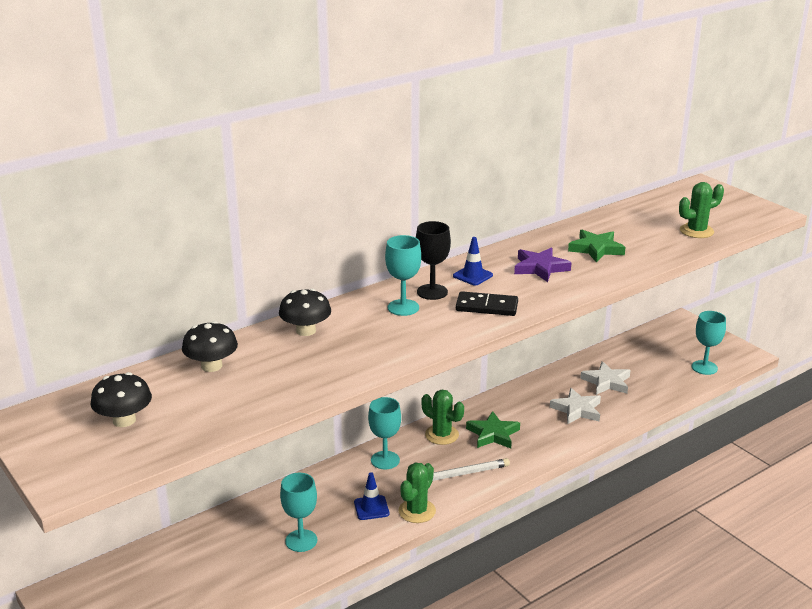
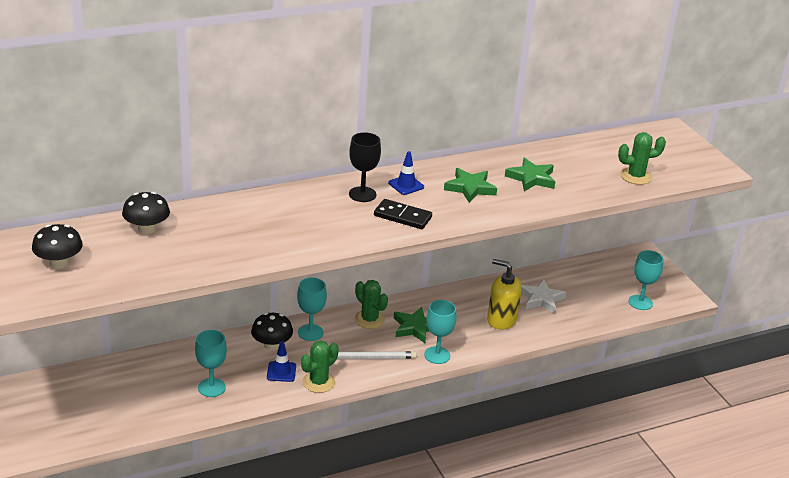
camera: 10 degrees right, 5 degrees up
(306, 331) = (237, 211): black mushroom -> black mushroom (272, 345)
(403, 307) = (330, 204): turquoise goblet -> turquoise goblet (437, 355)
(540, 268) = (470, 188): purple star -> green star
(577, 410) = (501, 320): white star -> yellow soap dispenser

